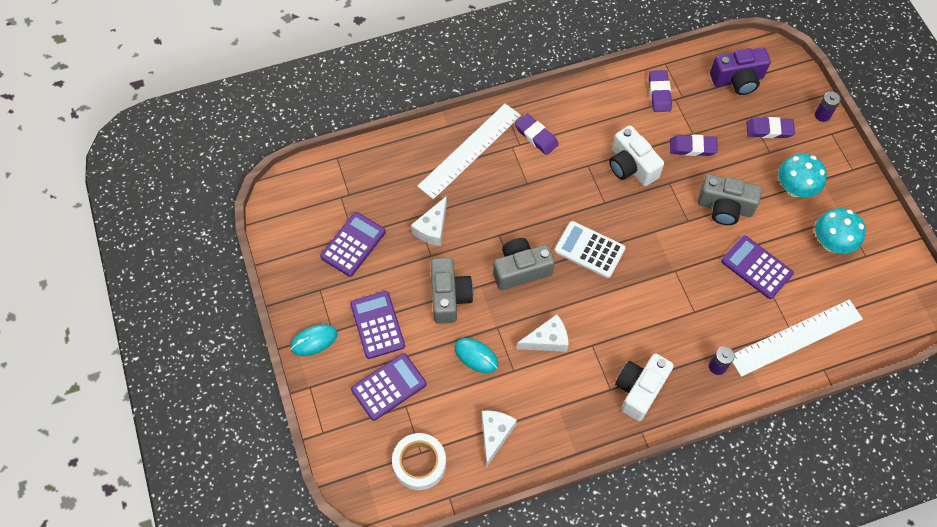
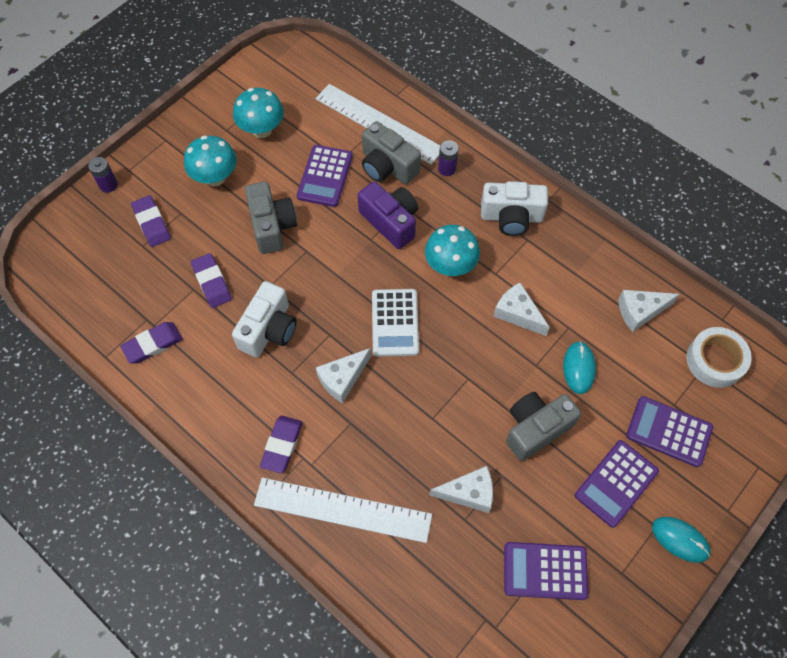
camera: 120 degrees left, 0 degrees up
(521, 270) = (459, 375): grey camera -> grey camera (387, 166)
(564, 194) = (342, 379): none -> white cheese
(618, 315) = (450, 266): none -> turquoise mushroom
(737, 80) = (96, 276): purple camera -> purple camera (391, 222)

